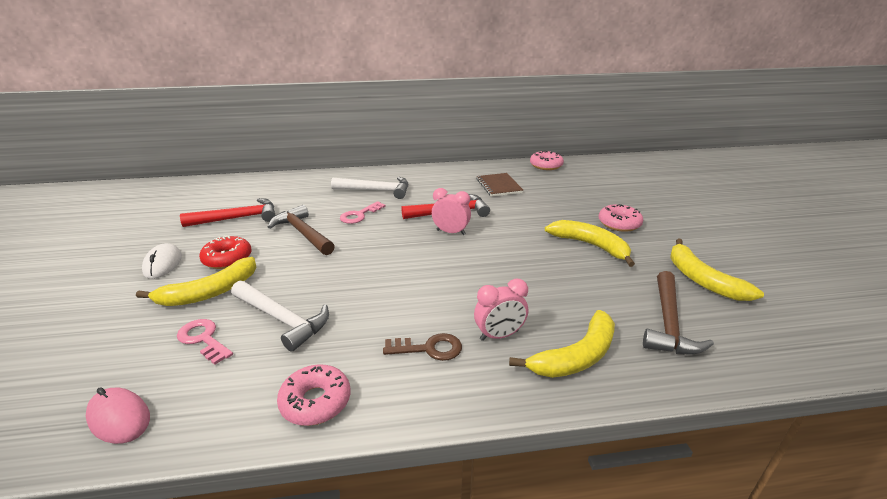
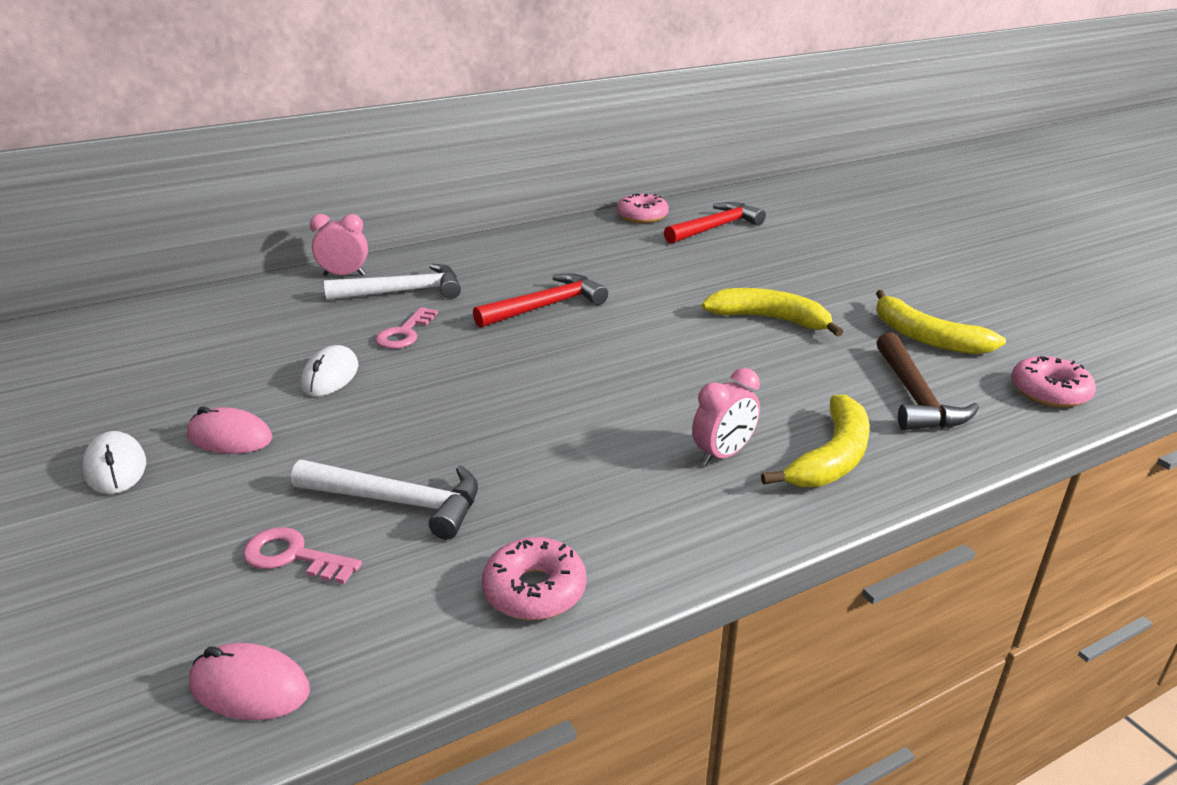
camera: 20 degrees left, 0 degrees up
(209, 292) = (242, 491): yellow banana -> none
(227, 259) = (230, 437): red donut -> pink mouse
(238, 218) = (192, 373): red hammer -> red hammer (716, 227)
(303, 233) = (330, 376): brown hammer -> white mouse
(429, 349) = (643, 491): brown key -> none
(451, 232) = (566, 335): pink clock -> pink clock (344, 275)
(499, 186) = (592, 256): brown notebook -> none
(619, 224) = (790, 284): pink donut -> pink donut (1049, 392)

